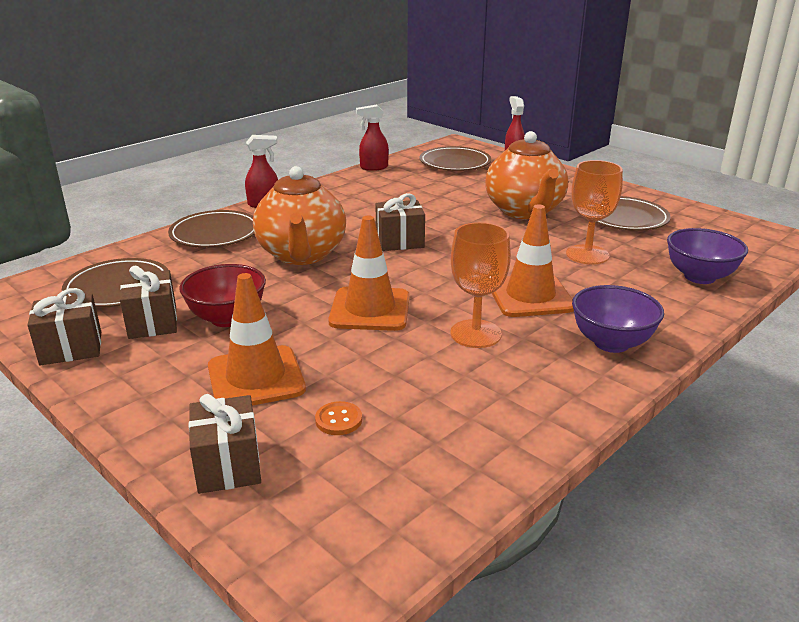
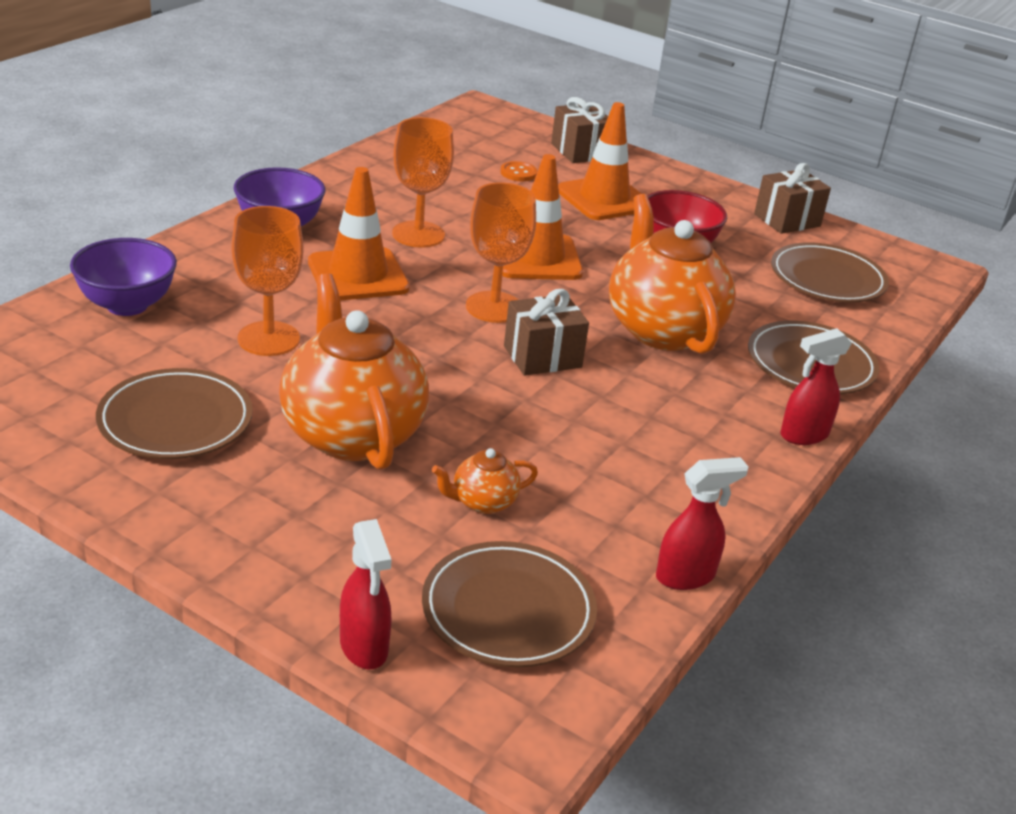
camera: 165 degrees right, 5 degrees up
(153, 322) = (744, 243): brown gift -> none
(423, 271) = (494, 307): none -> orange goblet
(457, 188) = (483, 502): none -> orange teapot

